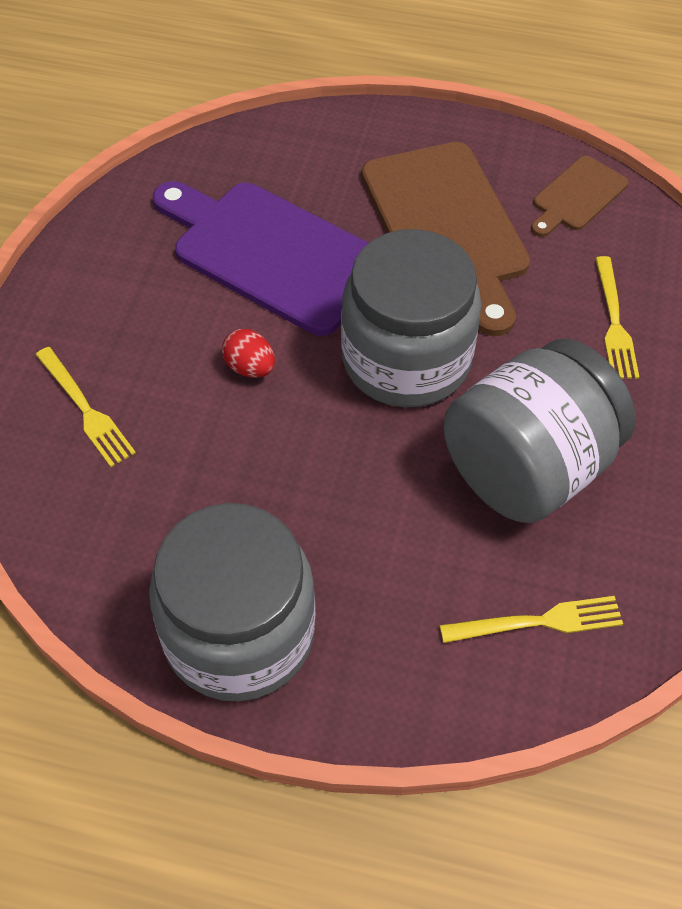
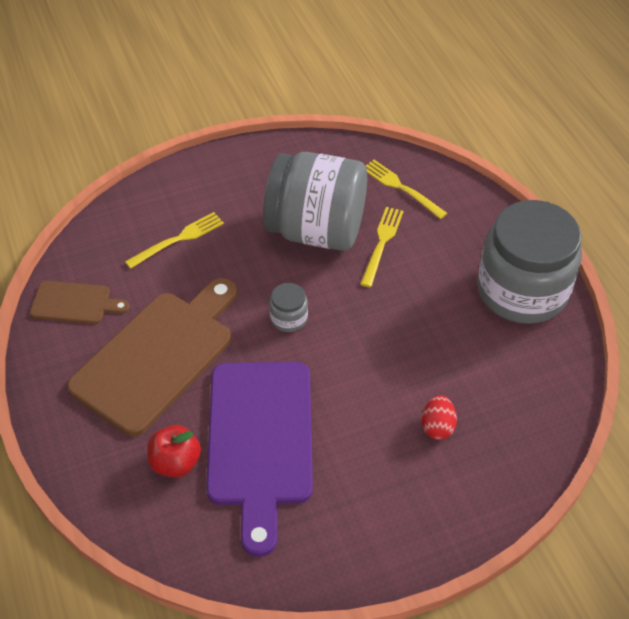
camera: 125 degrees left, 5 degrees down
(86, 410) = (472, 454): yellow fork -> yellow fork (382, 242)
(250, 367) = (363, 391): red egg -> red egg (437, 426)
(306, 184) = (175, 463): none -> red apple
(406, 359) = (288, 318): grey jar -> grey jar, size x0.40

